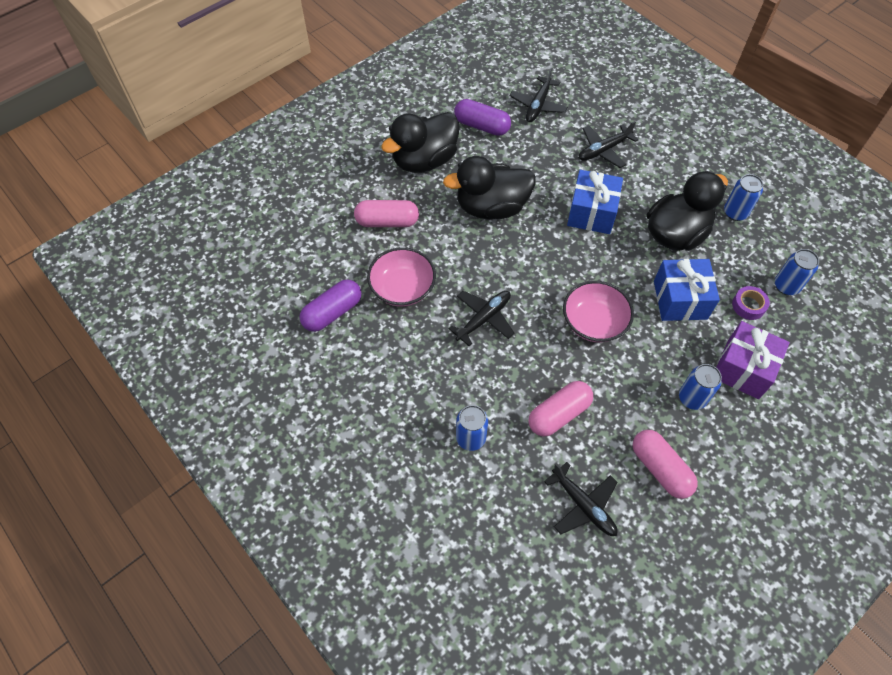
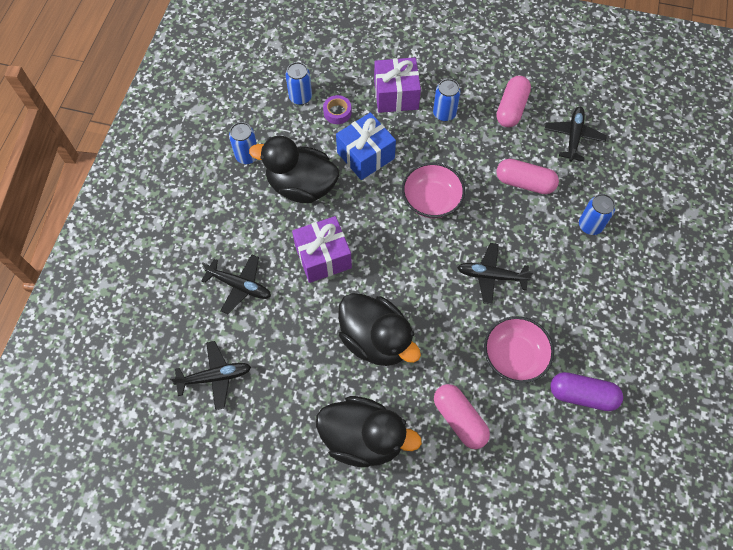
camera: 125 degrees left, 5 degrees up
(482, 126) = (280, 413): purple capsule -> none
(591, 213) = (323, 257): blue gift -> purple gift

